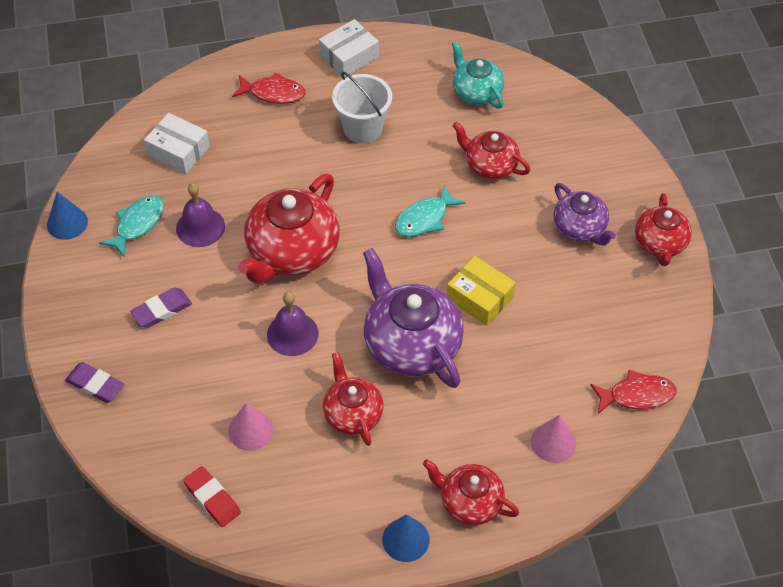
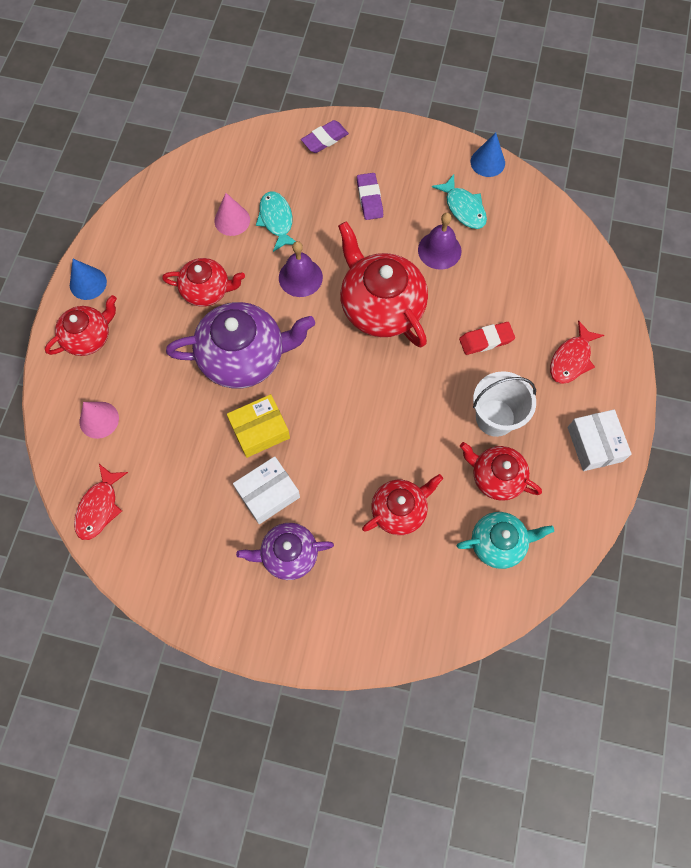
camera: 115 degrees right, 15 degrees up
(178, 151) = (531, 261): white box -> white box (268, 493)
(212, 499) = (192, 179): red eraser -> red eraser (486, 340)
(424, 219) = (365, 424): turquoise fish -> turquoise fish (276, 220)
(660, 243) = (234, 620): red teapot -> red teapot (496, 477)

